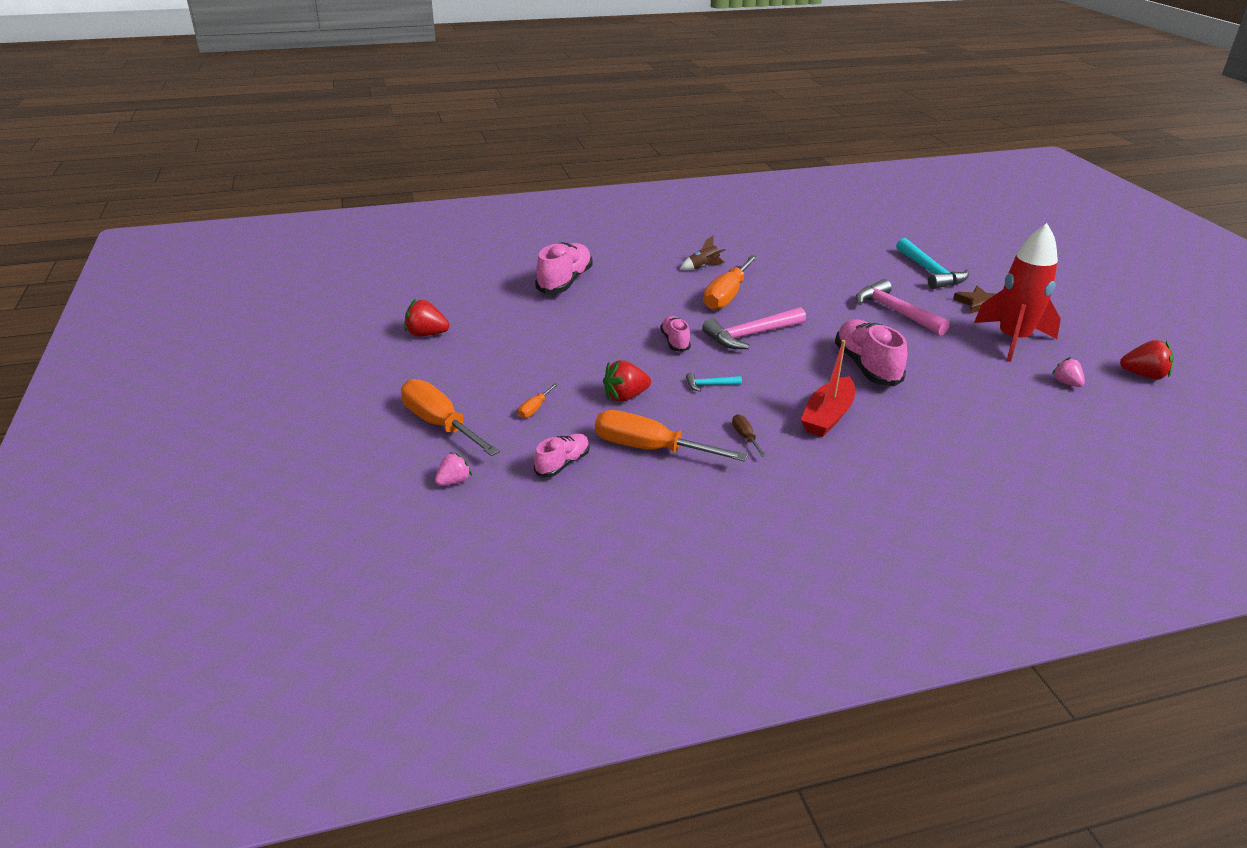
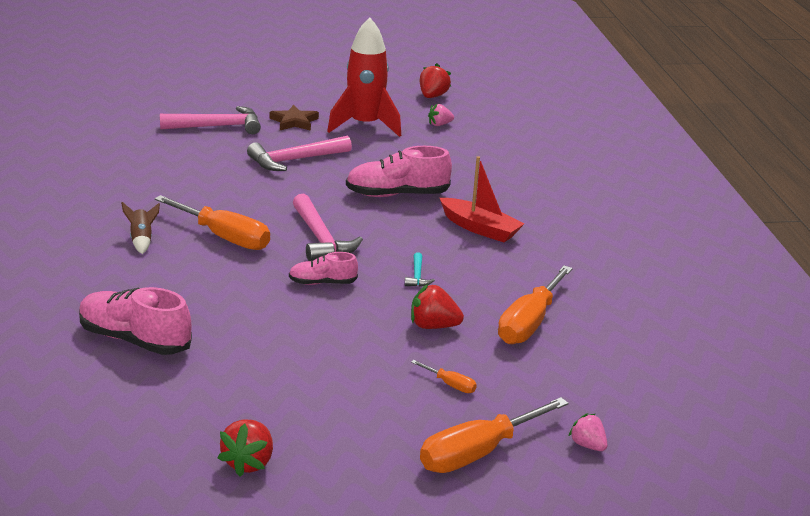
camera: 85 degrees left, 5 degrees down
(562, 464) = (554, 375): pink shoe -> none
(625, 397) = (433, 326): red strawberry -> red strawberry turned 120 degrees clockwise
(745, 437) = (511, 272): brown screwdriver -> none
(930, 272) = (217, 126): turquoise hammer -> pink hammer

